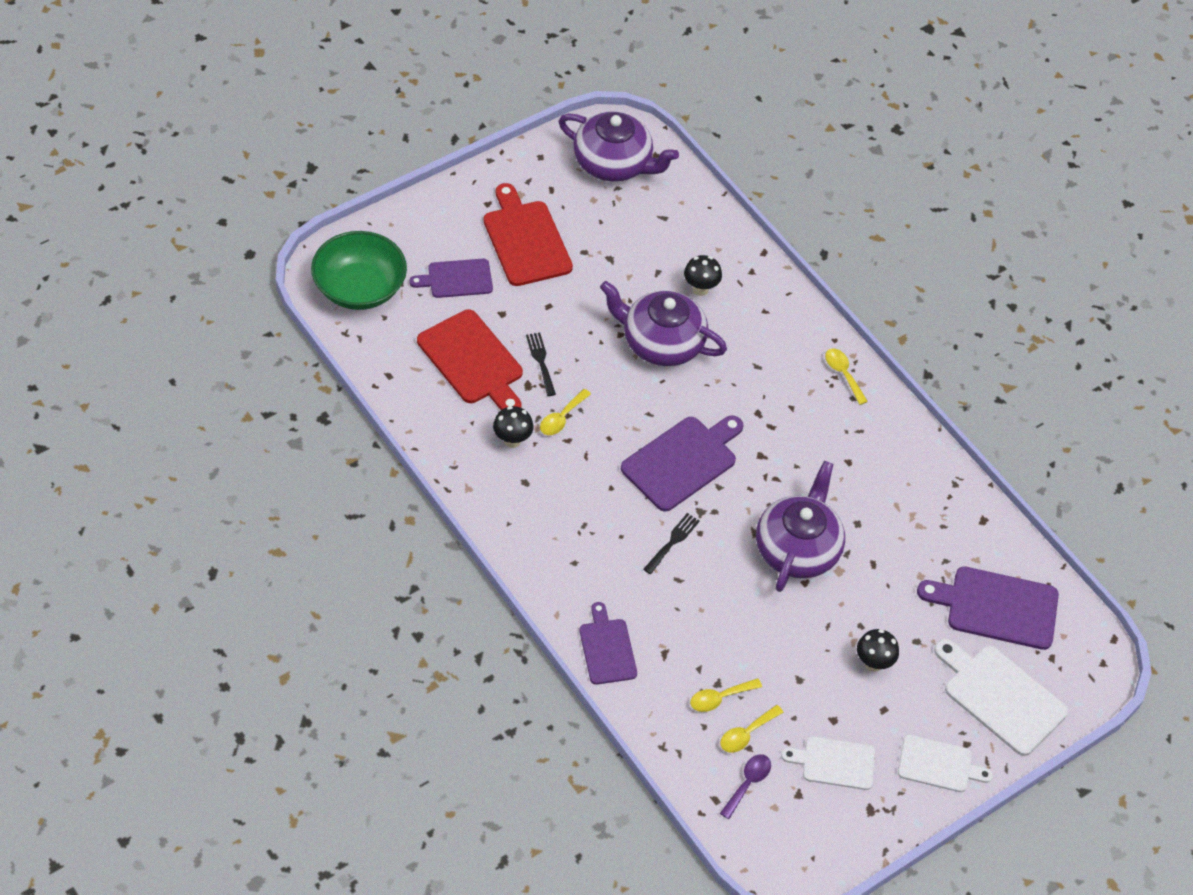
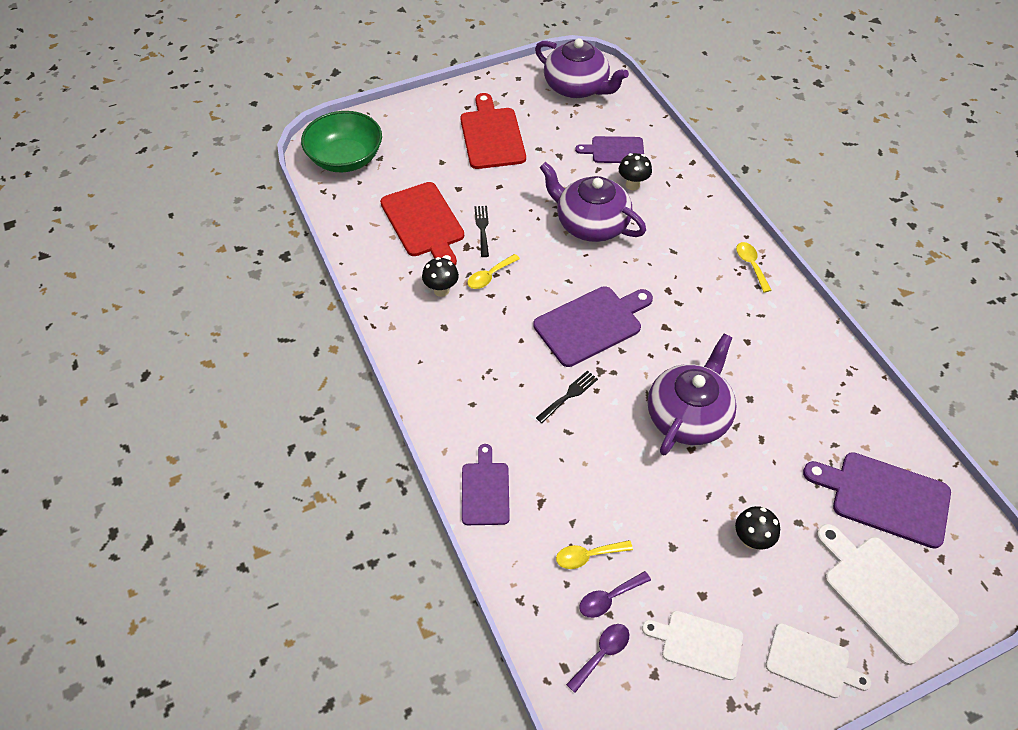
camera: 15 degrees right, 0 degrees up
(456, 279) = (427, 159): purple cutting board -> purple cutting board (614, 150)
(746, 734) = (609, 598): yellow spoon -> purple spoon

